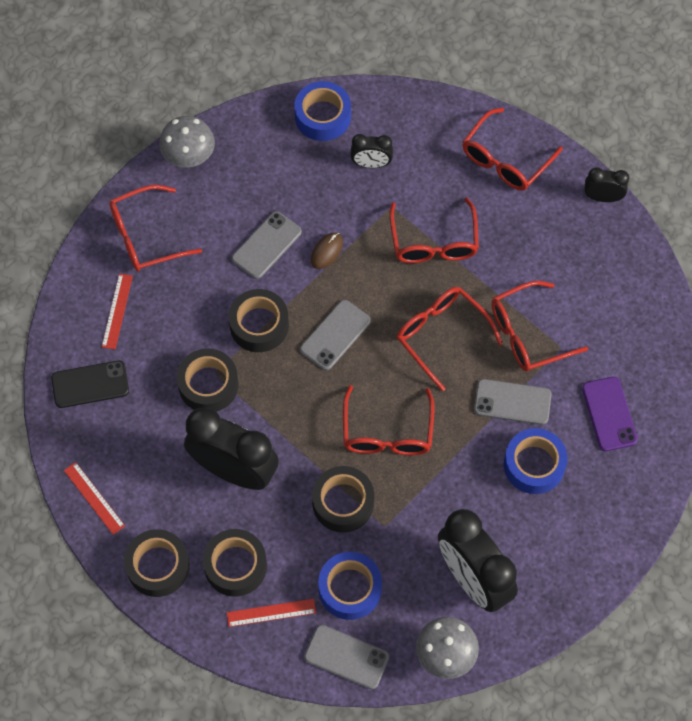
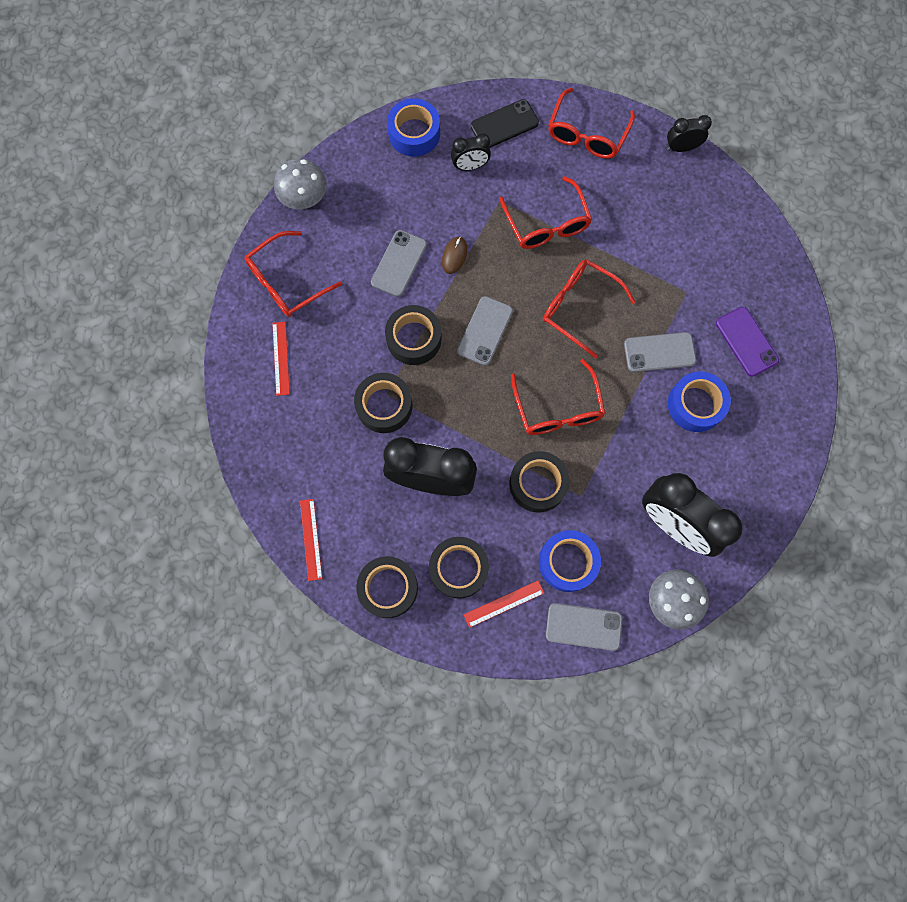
camera: 15 degrees left, 10 degrees up
(90, 384) = (276, 433): black phone -> black phone (504, 124)
(94, 498) = (310, 539): red ruler -> red ruler turned 45 degrees clockwise
(527, 334) = (654, 287): red glasses -> none

